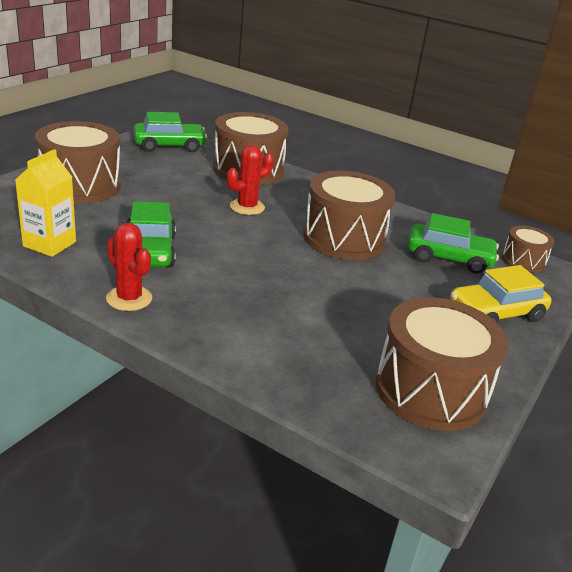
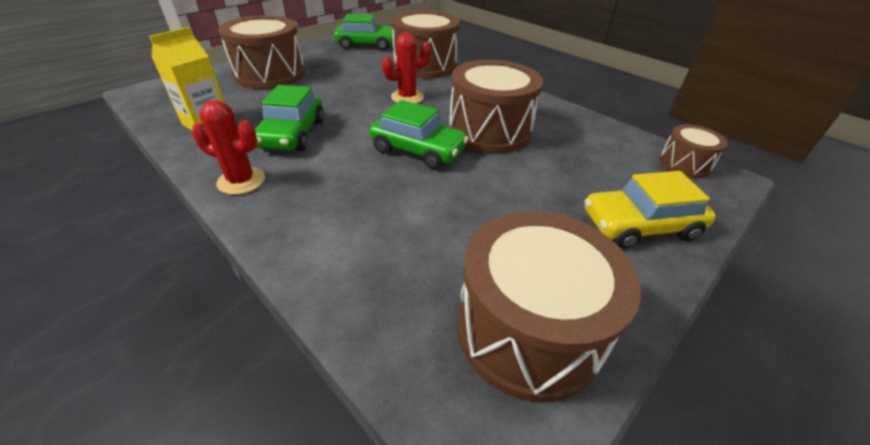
camera: 15 degrees right, 10 degrees up
(129, 298) = (241, 181): red cactus -> red cactus turned 45 degrees counterclockwise
(449, 258) = (597, 156): green car -> green car (418, 150)

